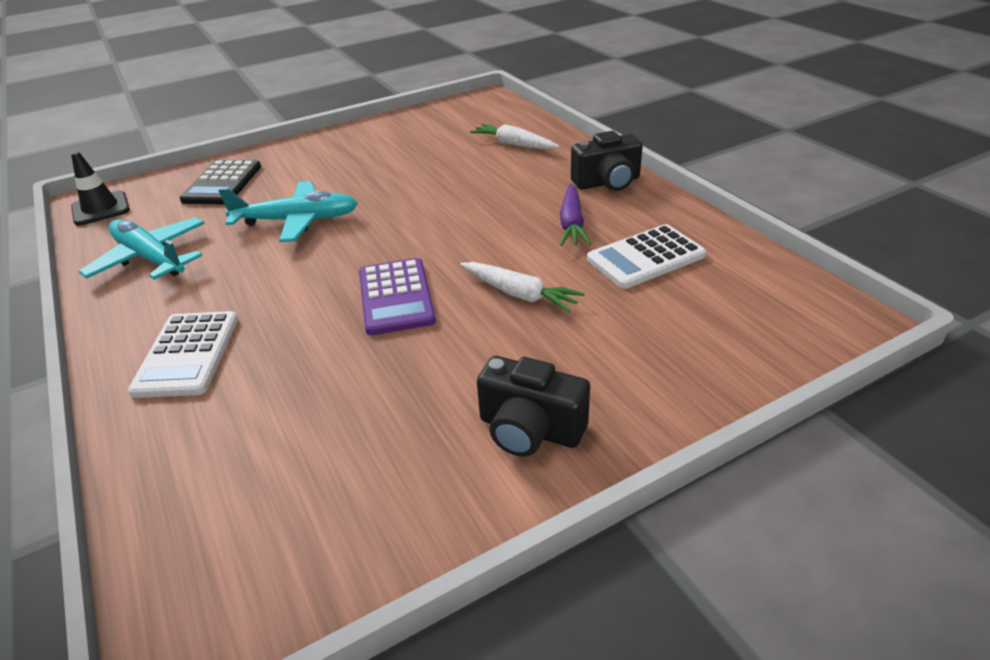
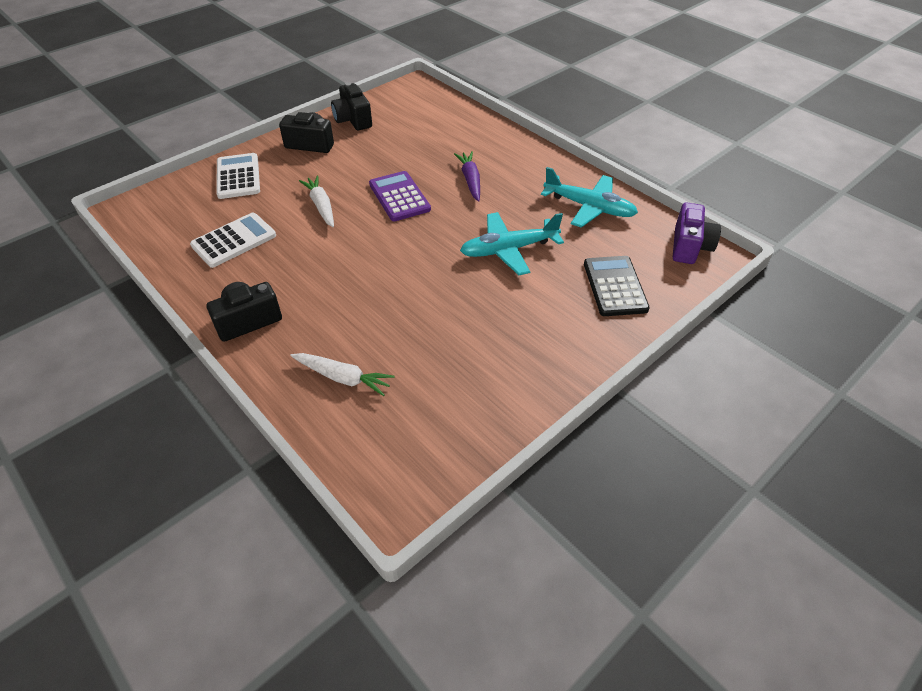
camera: 165 degrees right, 10 degrees up
(101, 209) = (689, 247): black traffic cone -> purple camera
(187, 354) = (499, 156): white calculator -> white calculator (238, 177)
(420, 499) = (353, 120): none -> black camera
(520, 294) = (321, 206): white carrot -> white carrot turned 45 degrees clockwise
(572, 224) = (284, 267): purple carrot -> purple carrot (470, 180)

